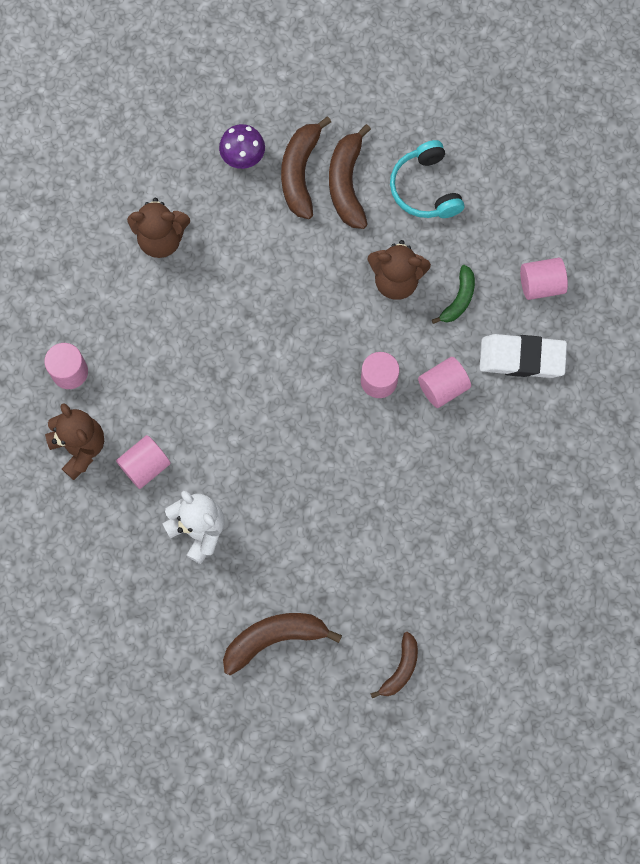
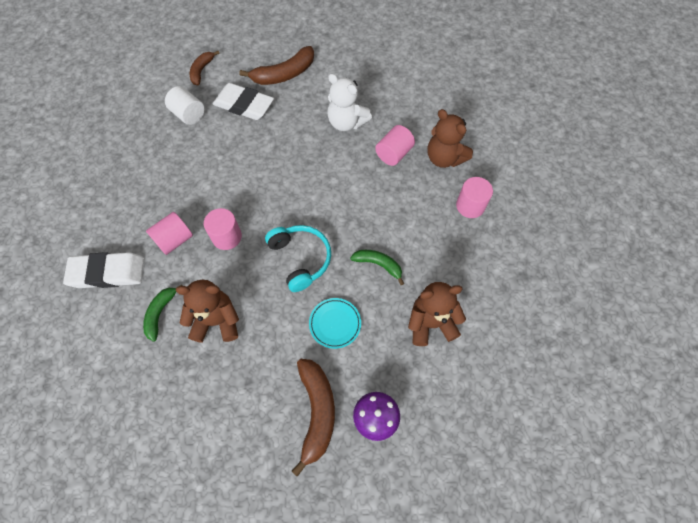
camera: 170 degrees right, 10 degrees down
(202, 314) = (378, 265): none -> green banana
(266, 256) = (335, 324): none -> turquoise plate
(341, 588) = (244, 105): none -> white eraser
(347, 184) = (269, 408): brown banana -> none
(422, 584) = (188, 114): none -> white cylinder
(425, 189) = (192, 417): turquoise headphones -> turquoise headphones (300, 259)
(541, 285) = (85, 339): pink cylinder -> none

